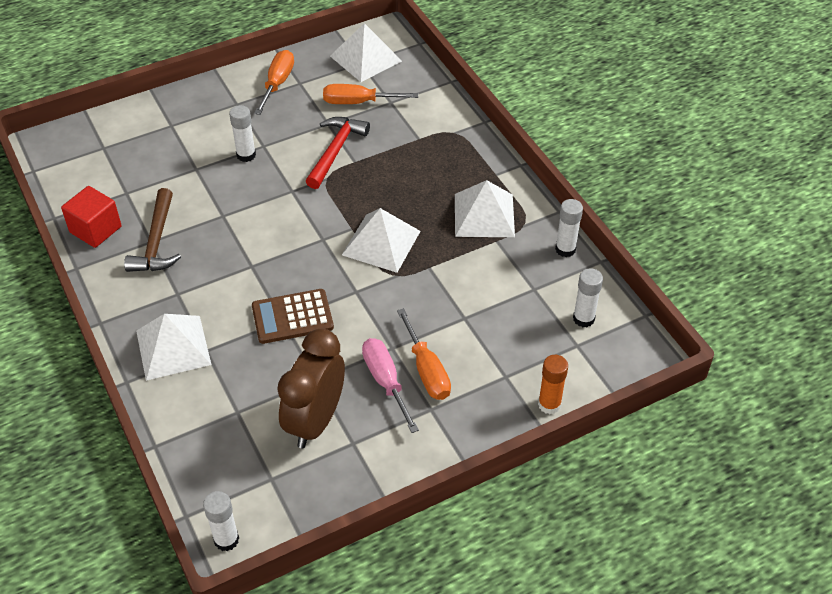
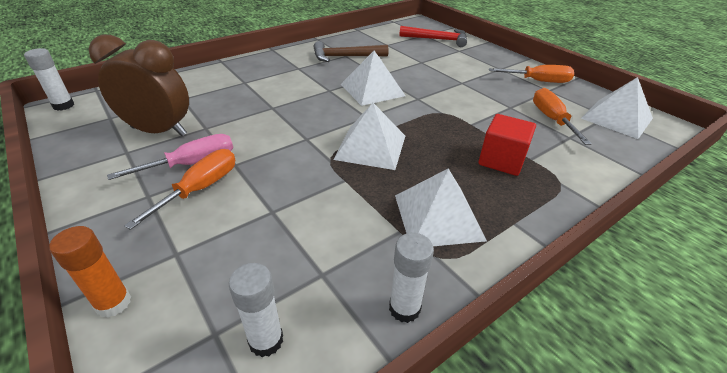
camera: 80 degrees right, 10 degrees down
(95, 229) = (351, 40): red cube -> red cube (501, 160)
(173, 347) = (248, 71): white pyramid -> white pyramid (372, 90)
(246, 155) = (446, 77): white glue stick -> none
(292, 317) = (275, 111): brown calculator -> none
(335, 151) = (478, 113): red hammer -> red hammer (437, 39)
(426, 370) = (200, 189): orange screwdriver -> orange screwdriver turned 150 degrees clockwise

